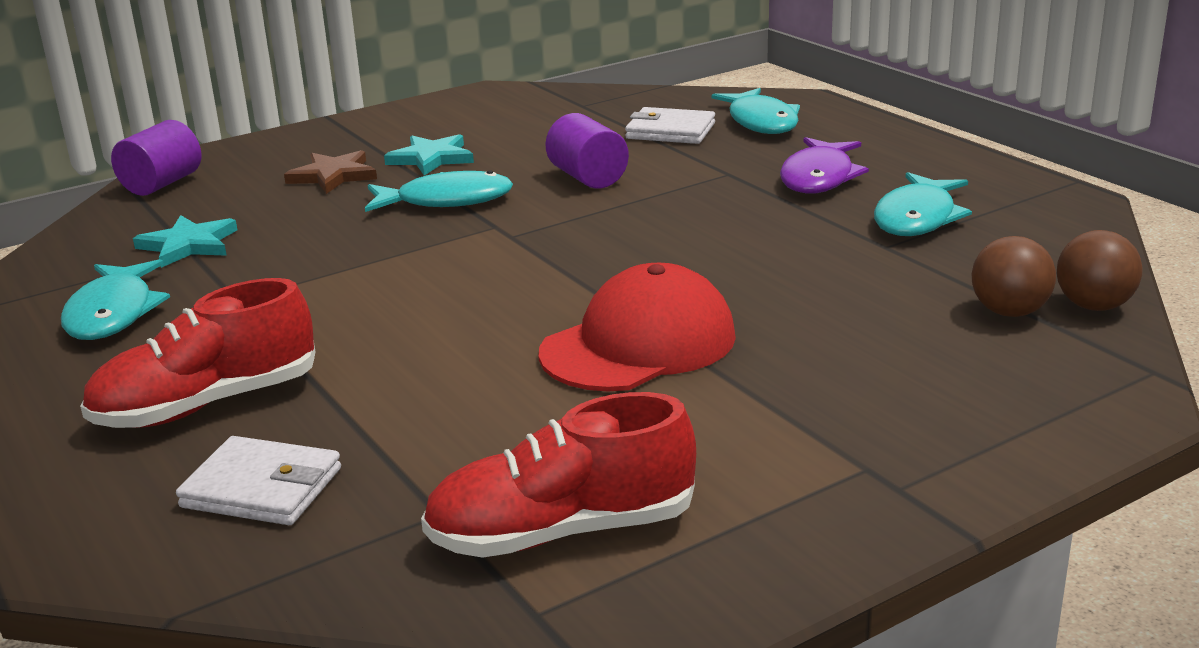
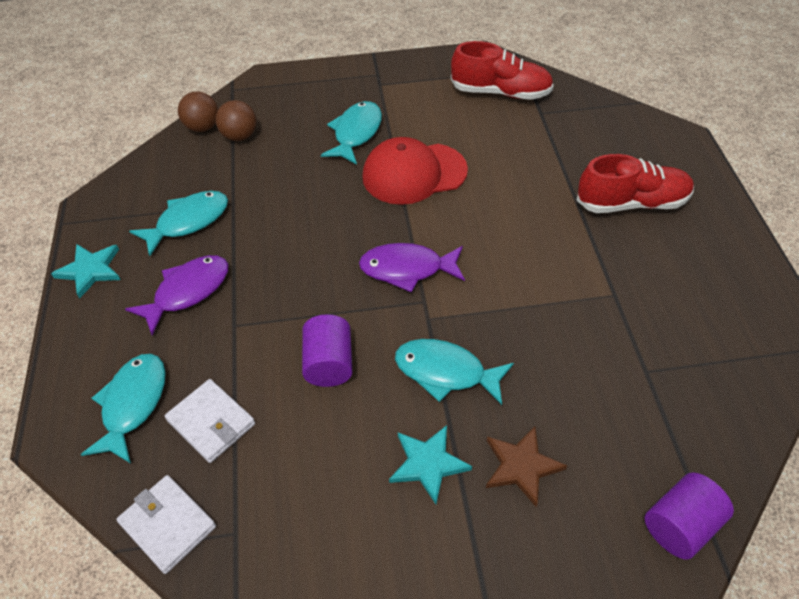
camera: 155 degrees left, 25 degrees up
(113, 314) = (693, 307): turquoise fish -> turquoise fish (356, 133)
(188, 245) = (649, 384): turquoise star -> turquoise star (90, 270)
(262, 488) = (608, 145): white wallet -> white wallet (168, 525)
(556, 252) = (407, 269): none -> purple fish

